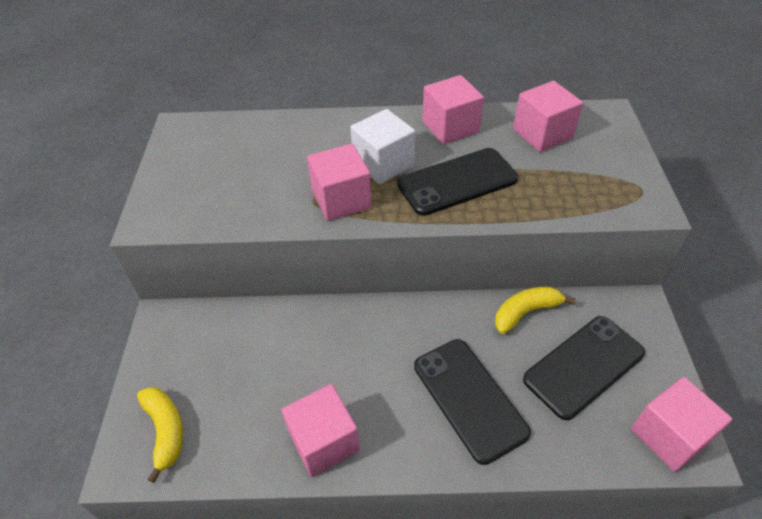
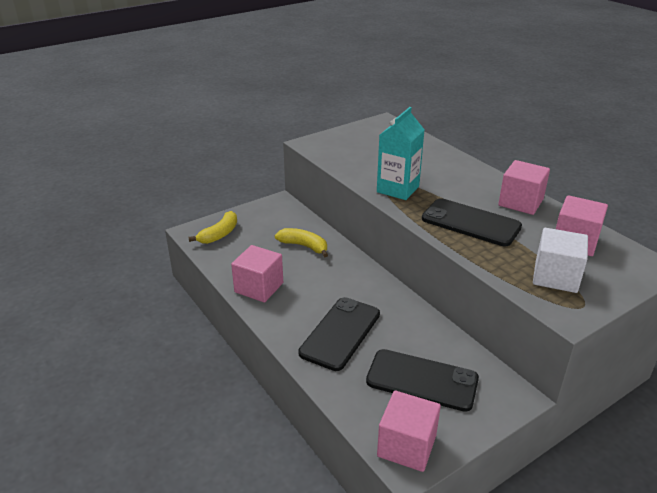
camera: 55 degrees right, 15 degrees down
(341, 199) = (398, 189): pink cube -> turquoise carton
(383, 164) = (447, 191): white cube -> white cube (555, 277)
(525, 312) = (438, 335): yellow banana -> yellow banana (304, 246)

